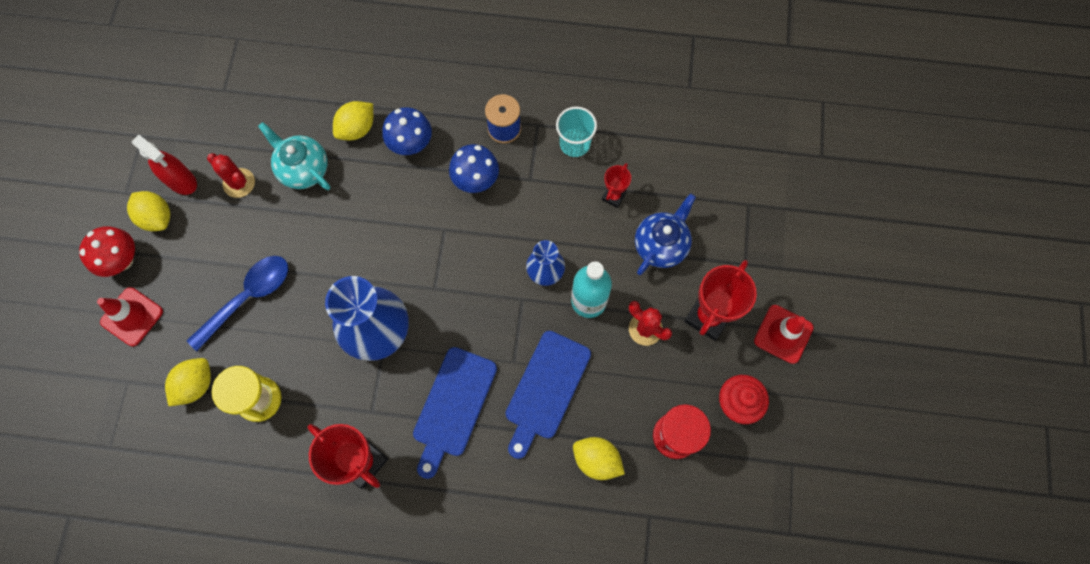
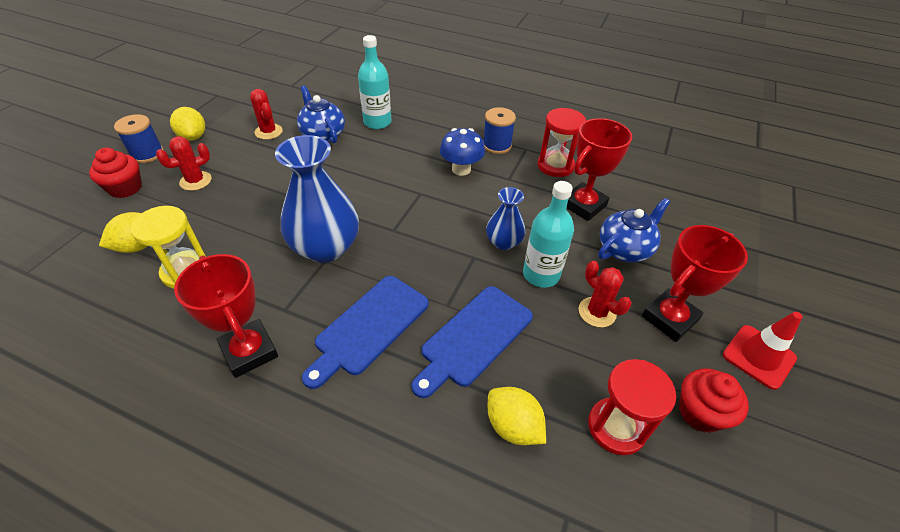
camera: 15 degrees right, 25 degrees down
(122, 260) = (147, 154): red mushroom -> blue spool
(132, 316) = (125, 188): red traffic cone -> red cupcake
(181, 181) = (227, 122): red spray bottle -> none
(200, 284) = (195, 181): none -> red cactus
(248, 297) = (228, 198): blue spoon -> none
(303, 169) = (323, 134): turquoise teapot -> blue teapot
(357, 129) = (377, 122): yellow lemon -> turquoise bottle
(411, 144) = (416, 138): blue mushroom -> none
(575, 143) = (555, 166): turquoise cup -> red hourglass
(613, 196) = (583, 205): red trophy -> red trophy, size x1.89

